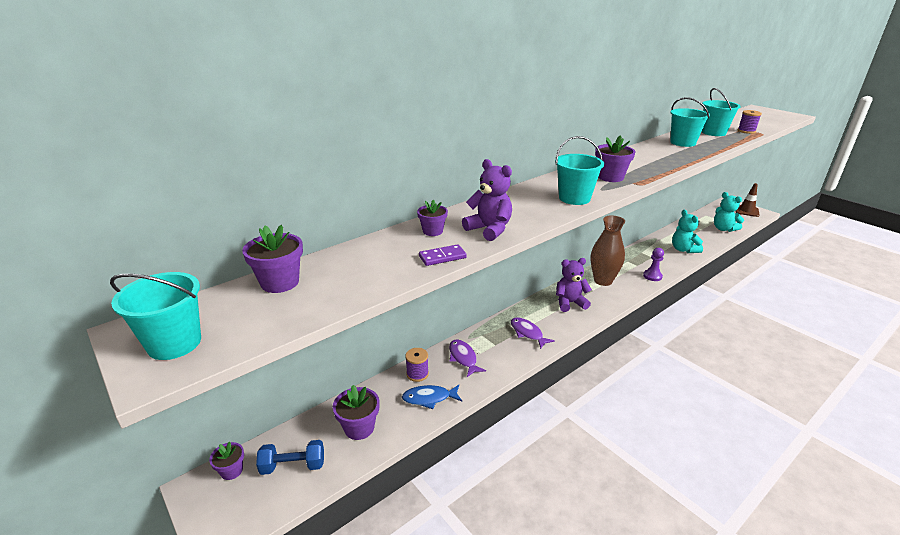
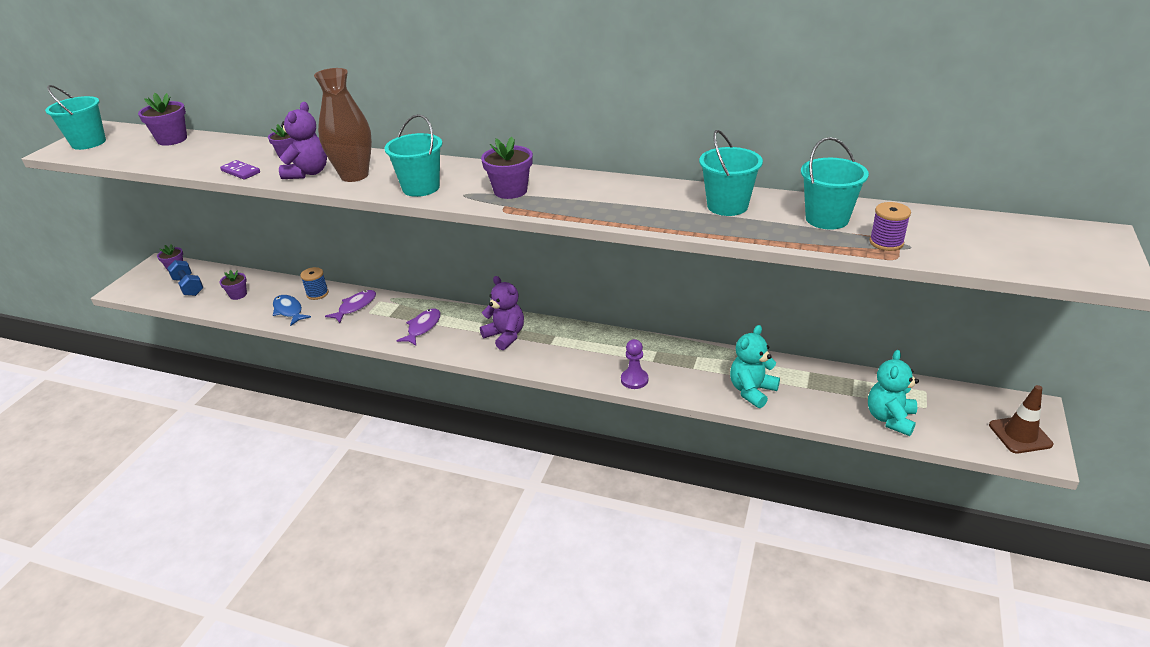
camera: 60 degrees right, 5 degrees up
(359, 428) = (238, 295): purple flower pot -> purple flower pot, size x0.64
(417, 374) = (317, 294): purple spool -> blue spool
(603, 281) = (581, 345): brown vase -> brown vase (354, 175)

